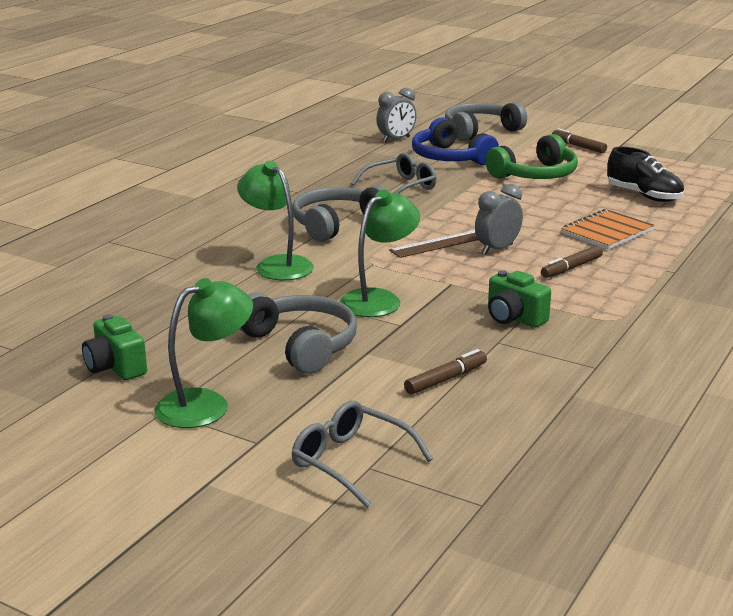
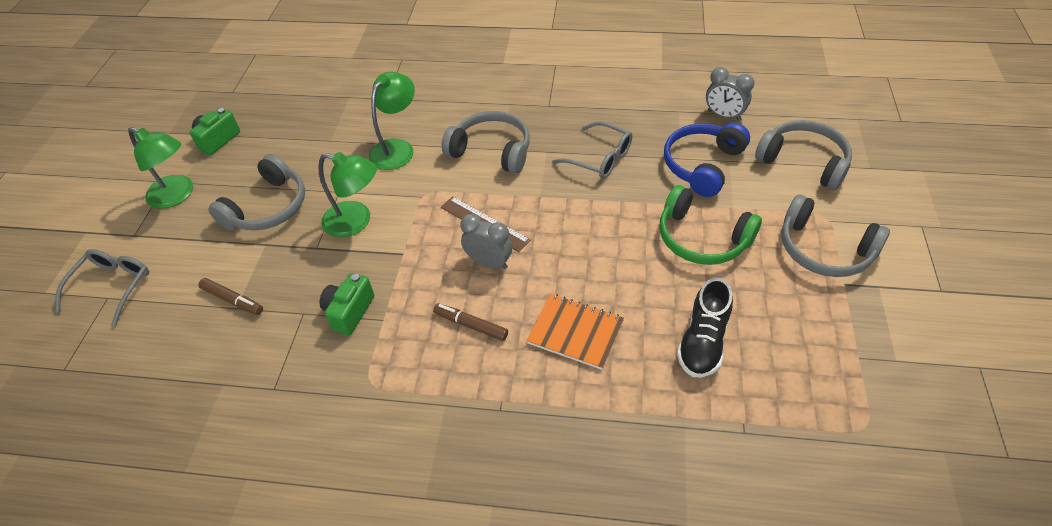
camera: 70 degrees right, 25 degrees up
(578, 146) = (824, 249): brown marker -> grey headphones

